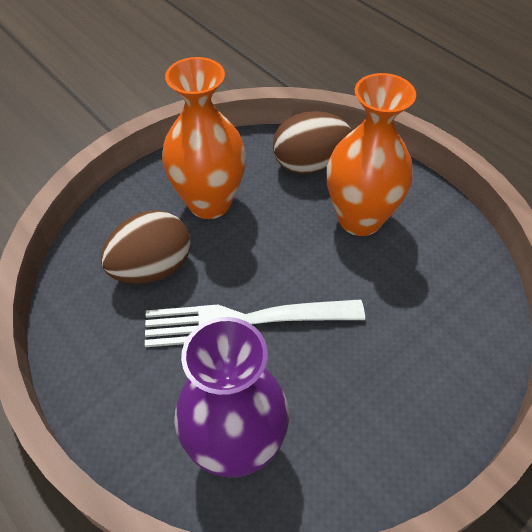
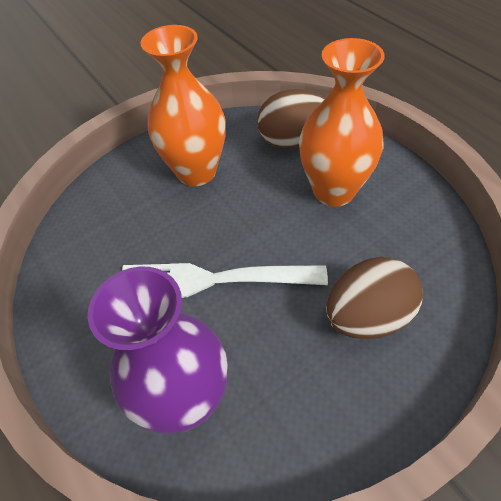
camera: 10 degrees right, 0 degrees up
(152, 268) = (136, 228): brown egg -> brown egg (367, 316)

